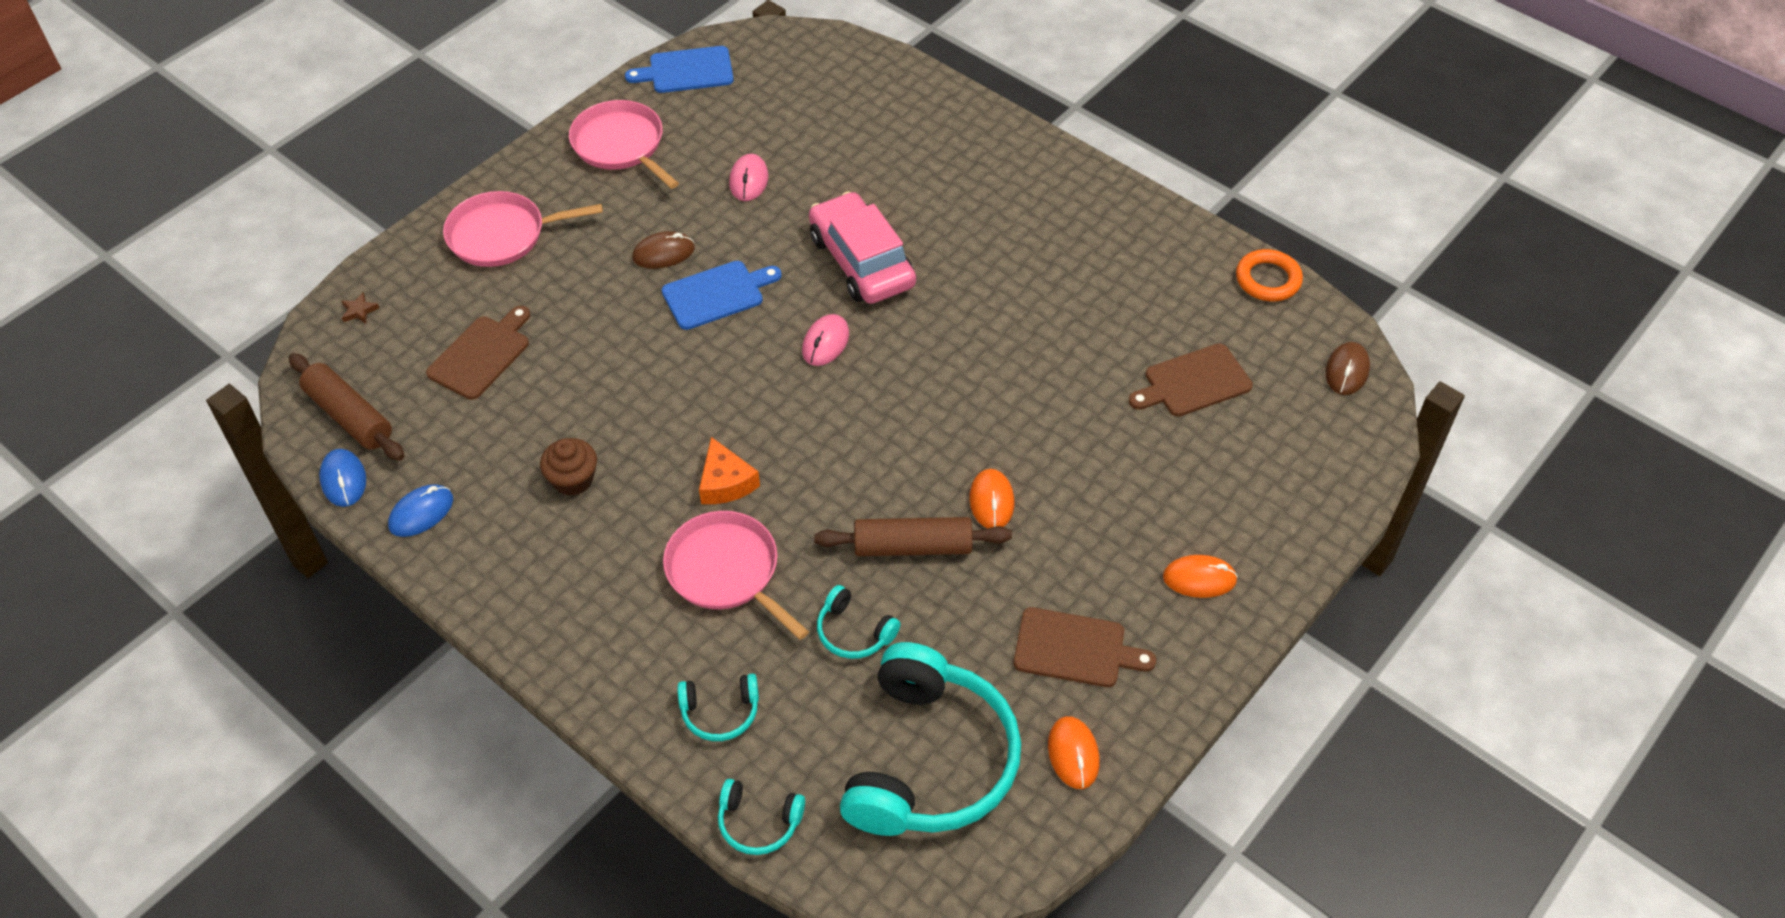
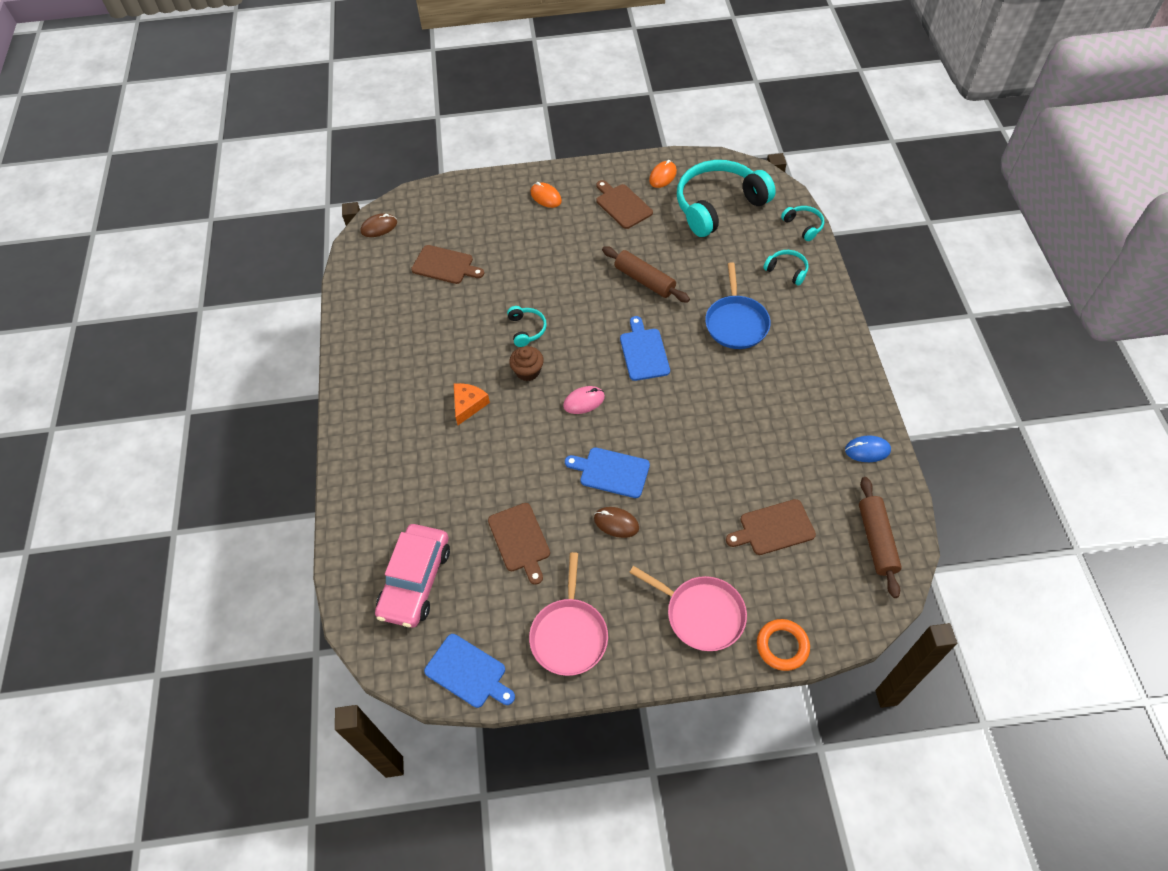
camera: 135 degrees left, 5 degrees up
(343, 480) = (900, 499): blue mouse -> none
(359, 311) = (830, 618): brown star -> none
(573, 480) = (775, 415): brown cupcake -> brown cupcake (527, 371)
(725, 482) = (701, 363): orange cheese -> orange cheese (468, 405)
(726, 571) = (736, 323): pink pan -> blue pan
(748, 180) = (520, 540): pink mouse -> brown cutting board
(813, 447) = (643, 352): none -> blue cutting board
(854, 632) = (703, 264): turquoise headphones -> turquoise headphones (526, 329)
(862, 261) = (516, 435): pink car -> pink car (415, 581)
(991, 501) = (591, 276): orange mouse -> none
(1268, 279) = (348, 285): orange ring -> orange ring (782, 646)

